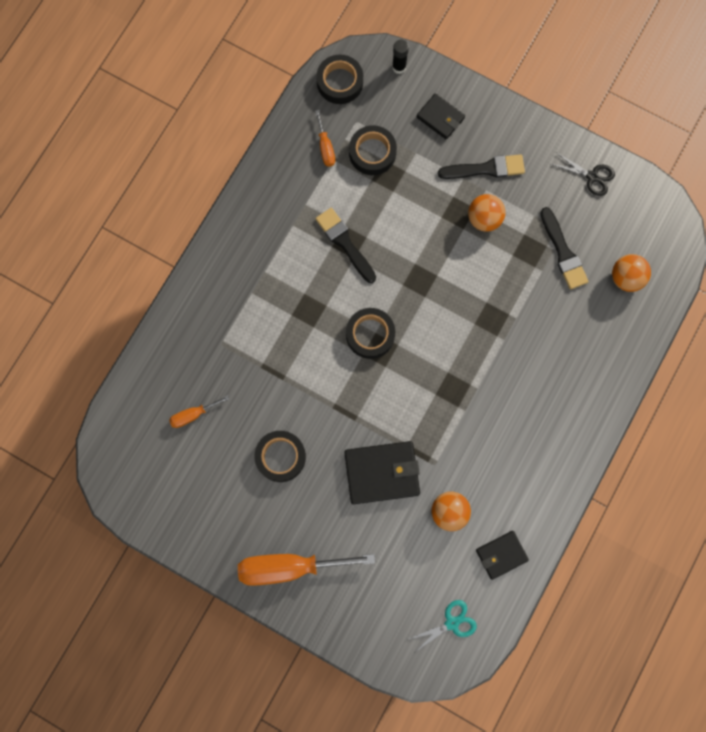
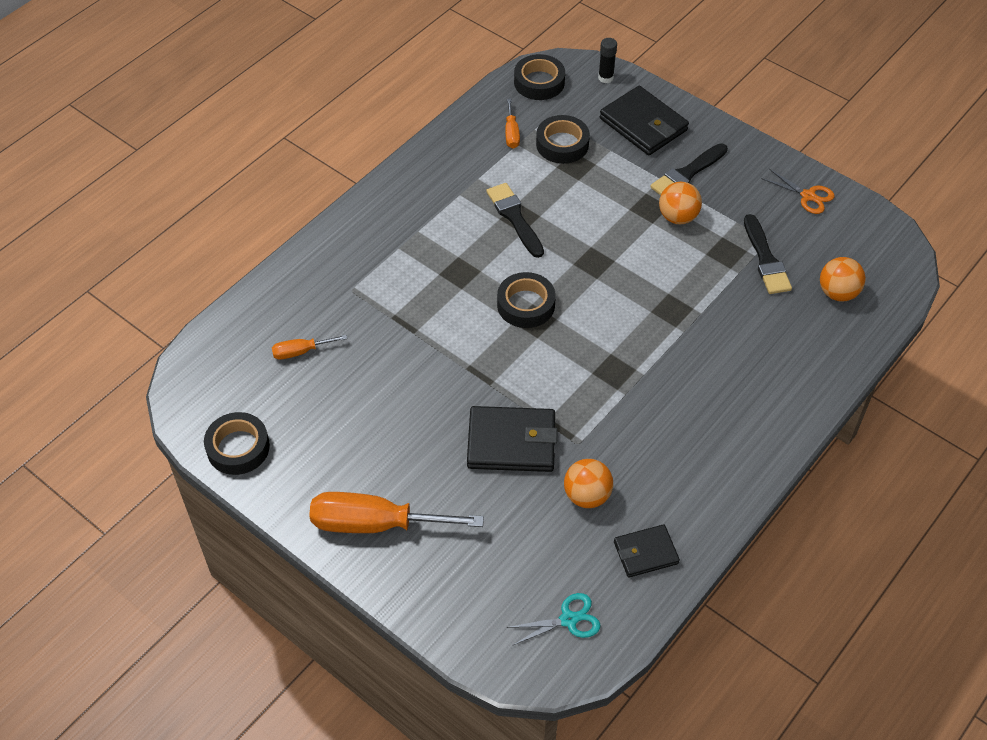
camera: 10 degrees right, 25 degrees down
(280, 457) = (392, 408): black tape -> black tape (238, 448)
(440, 117) = (643, 124): black wallet -> black wallet, size x1.65
(486, 169) = (687, 174): black brush -> black brush turned 135 degrees clockwise
(592, 176) = (808, 196): black scissors -> orange scissors

